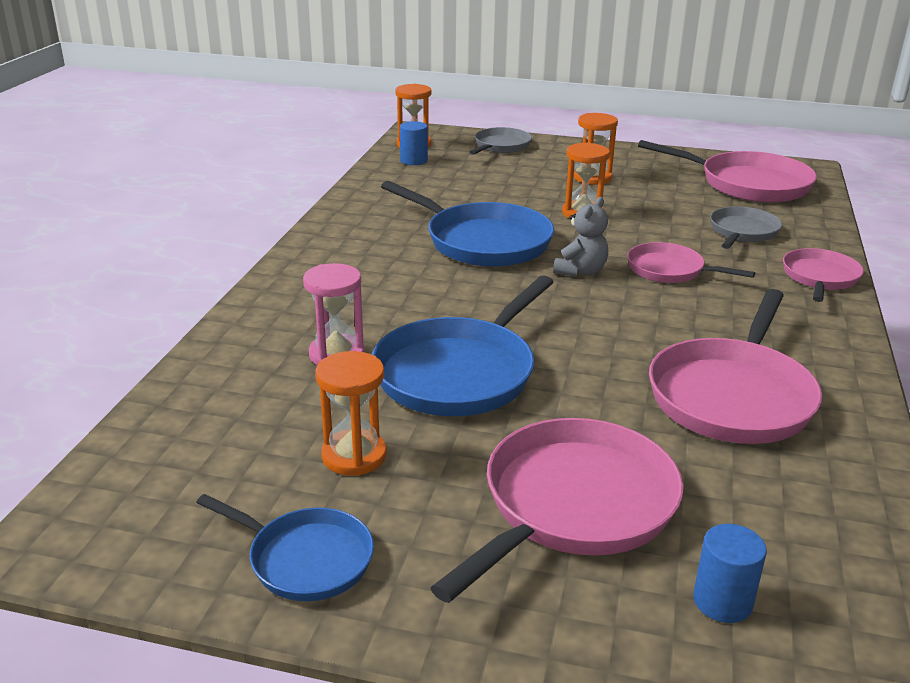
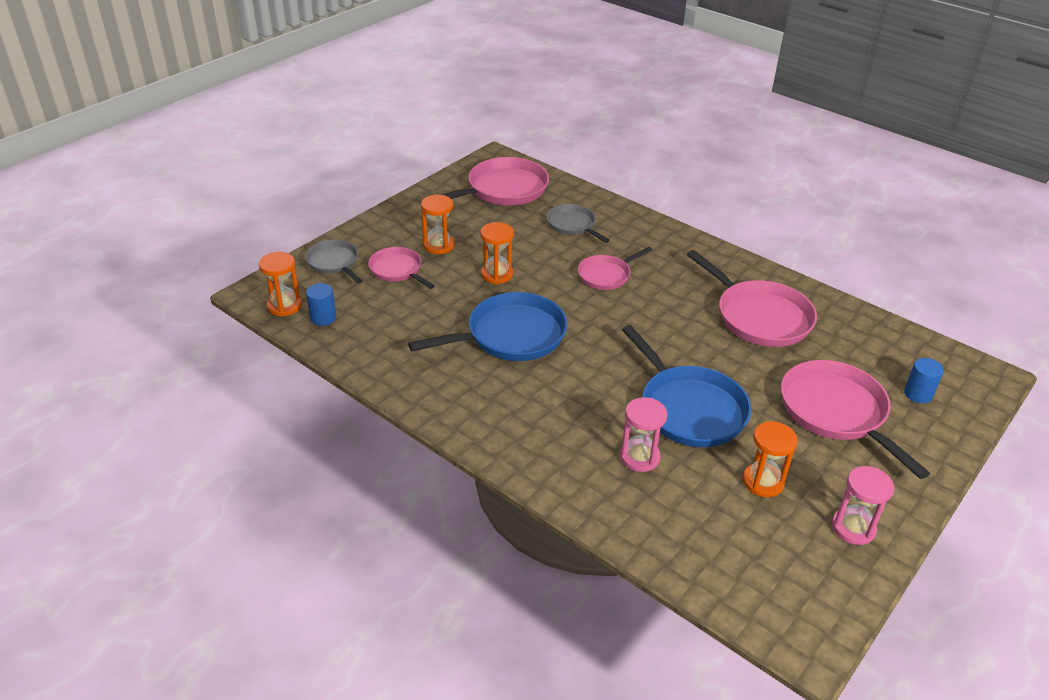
camera: 65 degrees left, 10 degrees up
(305, 559) = (853, 528): blue pan -> pink hourglass
(581, 271) = (585, 310): grey teddy bear -> none
(820, 278) = (649, 228): pink pan -> pink pan (397, 270)

